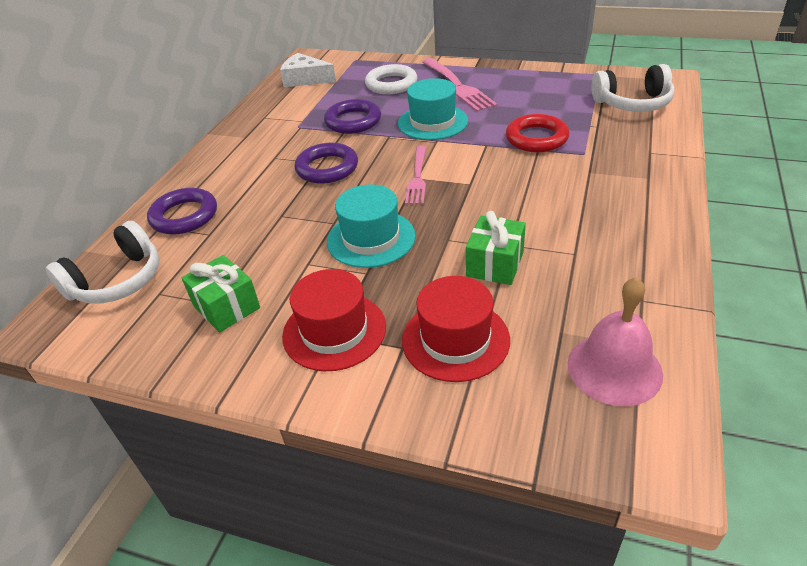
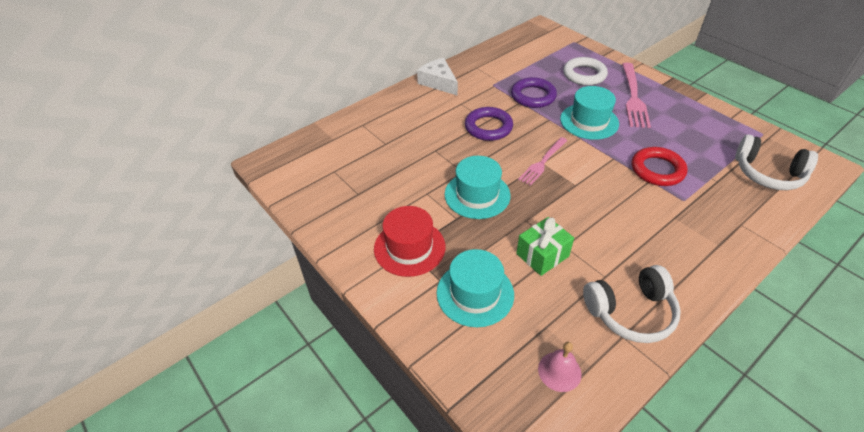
camera: 30 degrees right, 5 degrees up
(117, 281) = (318, 151): white headphones -> white headphones (630, 312)
(184, 216) = (380, 124): purple ring -> none
(226, 307) = (362, 199): green gift -> none
(305, 79) = (526, 46): white cheese -> white cheese (438, 82)
(455, 339) = (475, 293): red hat -> turquoise hat
(614, 368) = (559, 371): pink bell -> pink bell, size x0.62

